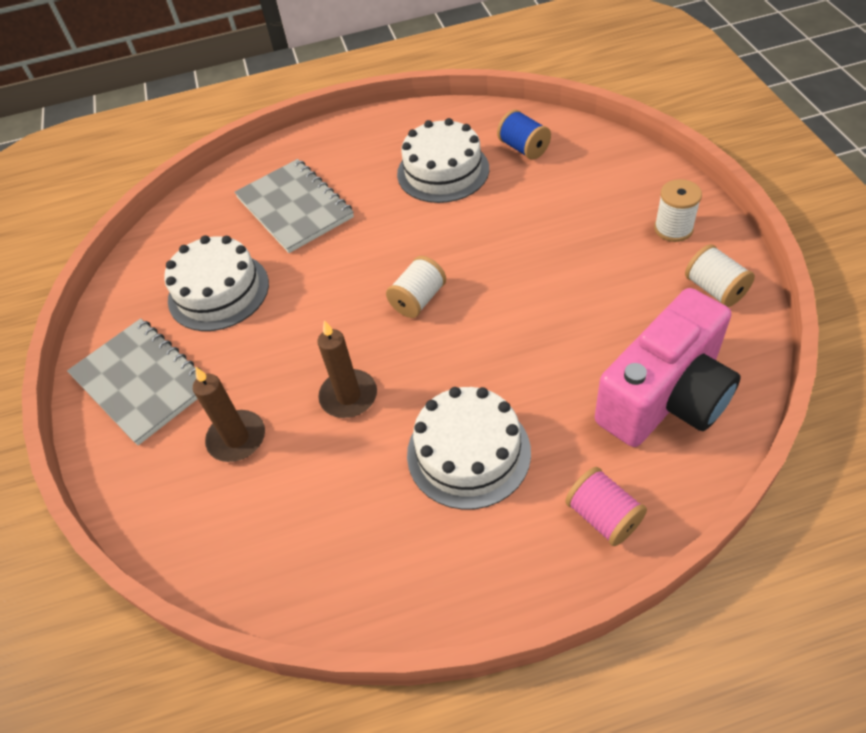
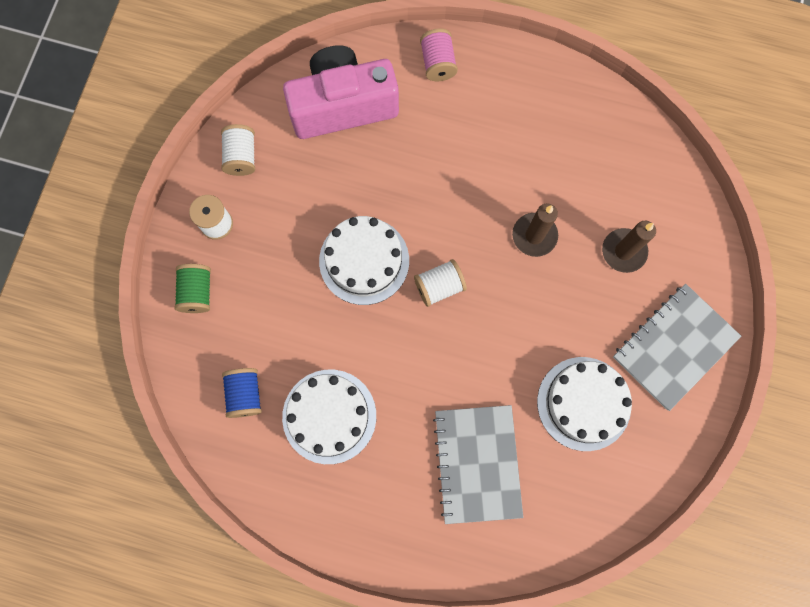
camera: 155 degrees left, 25 degrees up
(142, 382) = (674, 347): grey notebook -> grey notebook turned 60 degrees clockwise
(468, 452) = (484, 146): white cake -> white cake (364, 261)
(633, 179) = (197, 292): none -> green spool

